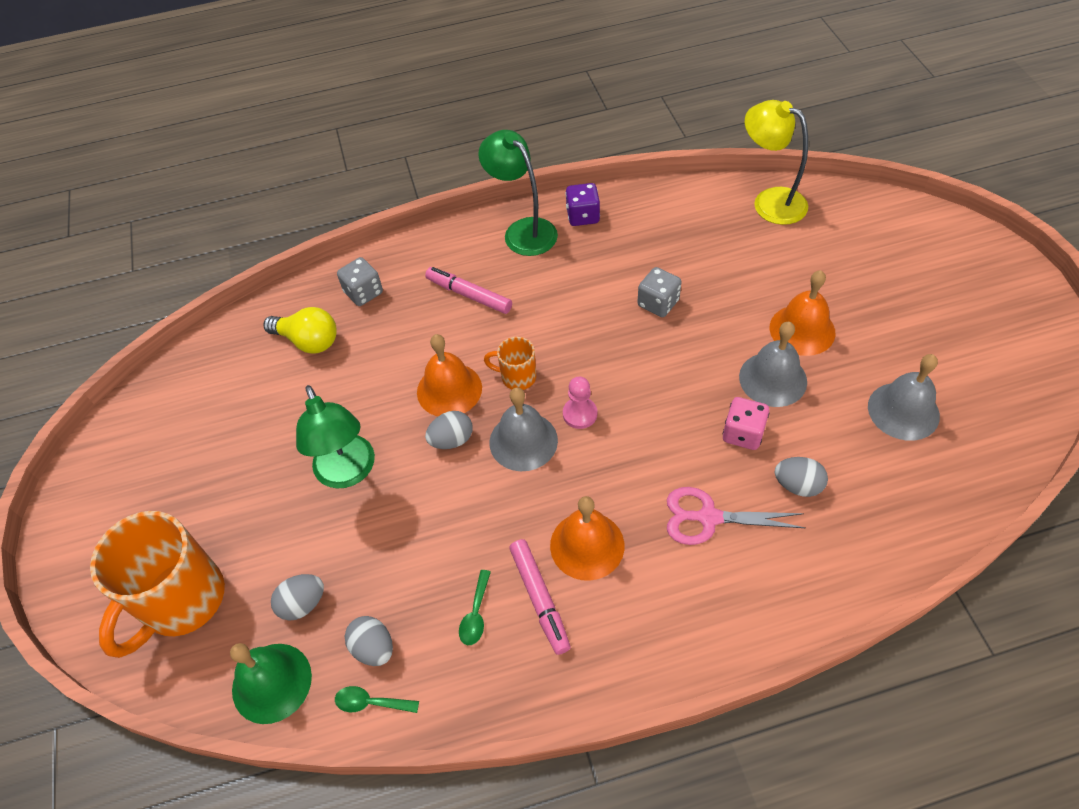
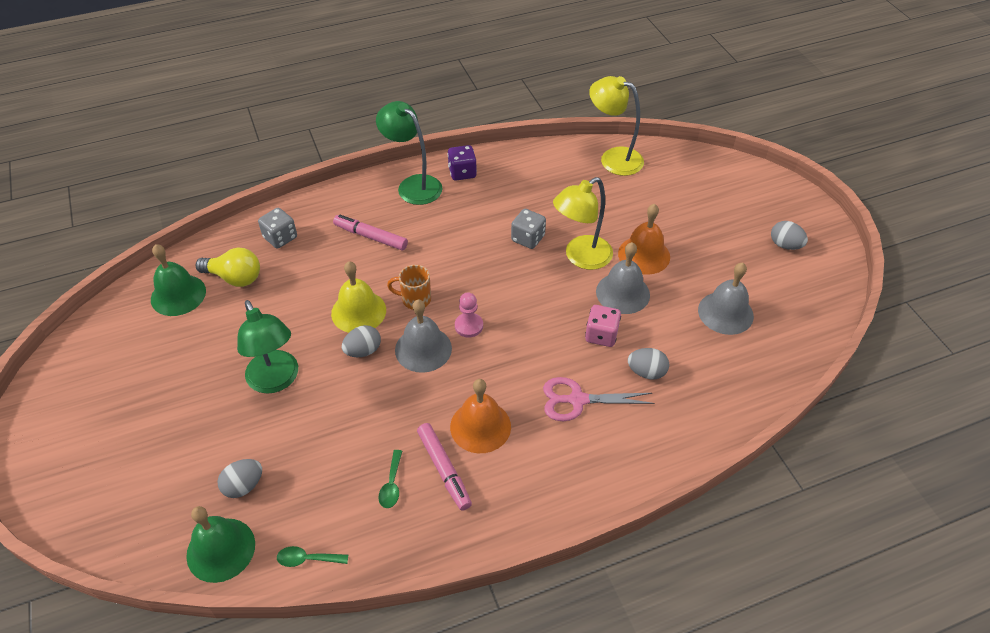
camera: 10 degrees left, 5 degrees down
(181, 601) = (136, 490): orange mug -> none
(243, 360) = (178, 295): none -> green bell
(373, 648) = (307, 516): grey egg -> grey egg (785, 245)
(449, 389) = (358, 311): orange bell -> yellow bell
(722, 330) = (581, 257): none -> yellow lamp

